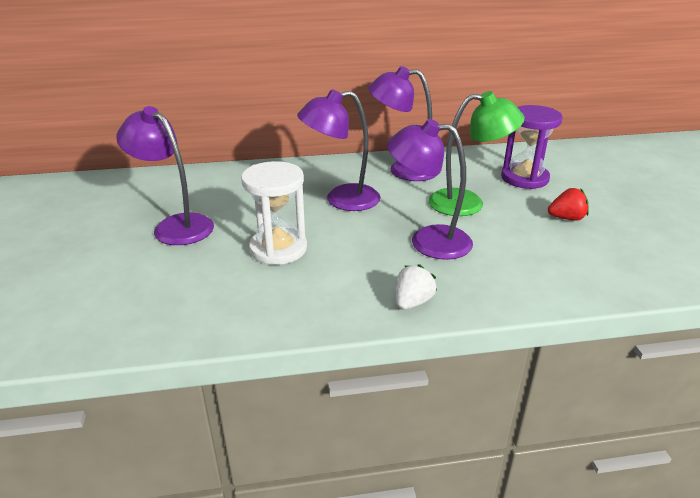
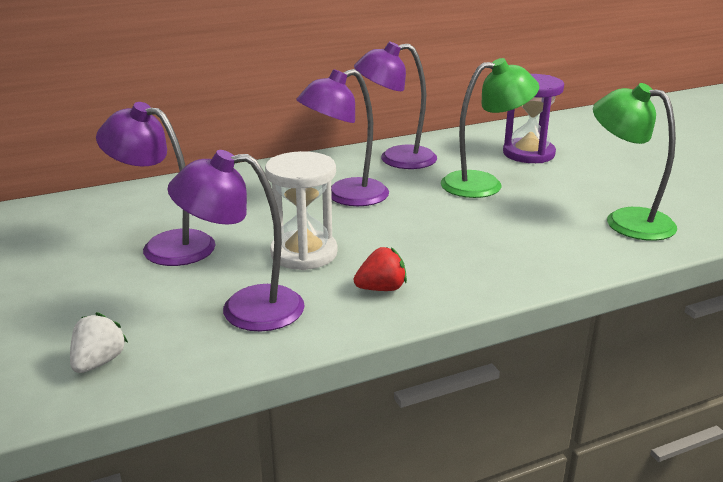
camera: 15 degrees left, 5 degrees down
(412, 302) = (479, 283): white strawberry -> white strawberry (99, 362)
(427, 241) = (462, 225): purple lamp -> purple lamp (245, 309)
(566, 218) = (590, 186): red strawberry -> red strawberry (381, 288)
(585, 258) = (626, 220): none -> green lamp

